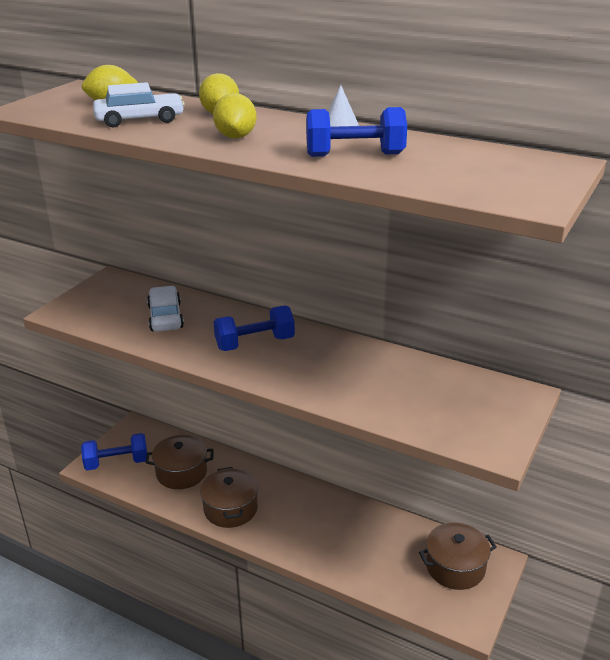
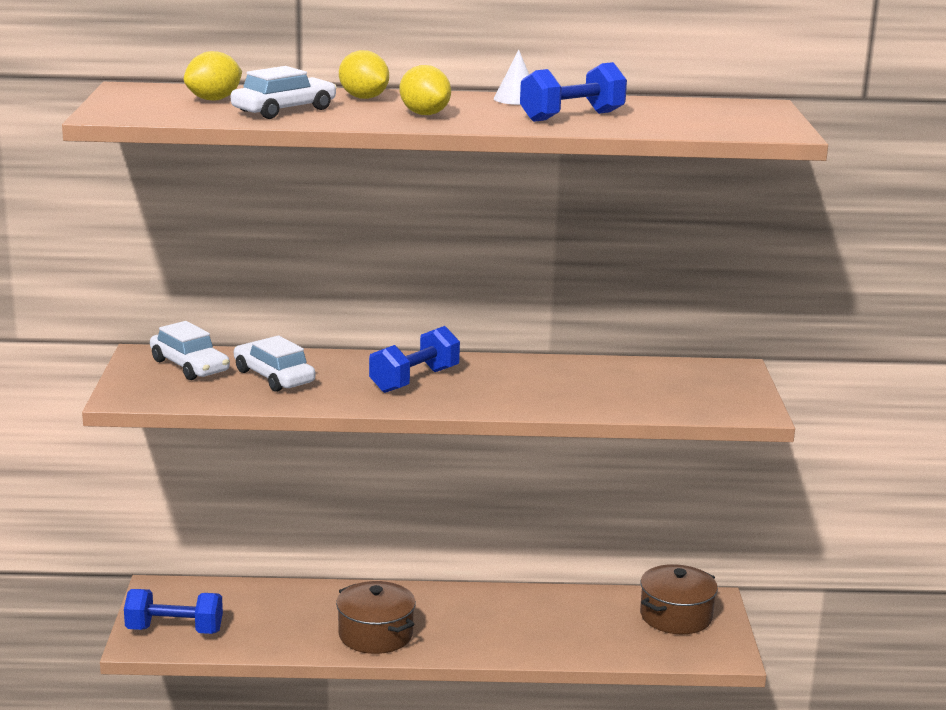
camera: 30 degrees left, 10 degrees down
(117, 463) = (174, 630): blue dumbbell -> blue dumbbell turned 45 degrees clockwise
(125, 294) = (189, 366): none -> white car
(181, 472) = (275, 617): brown pot -> none

